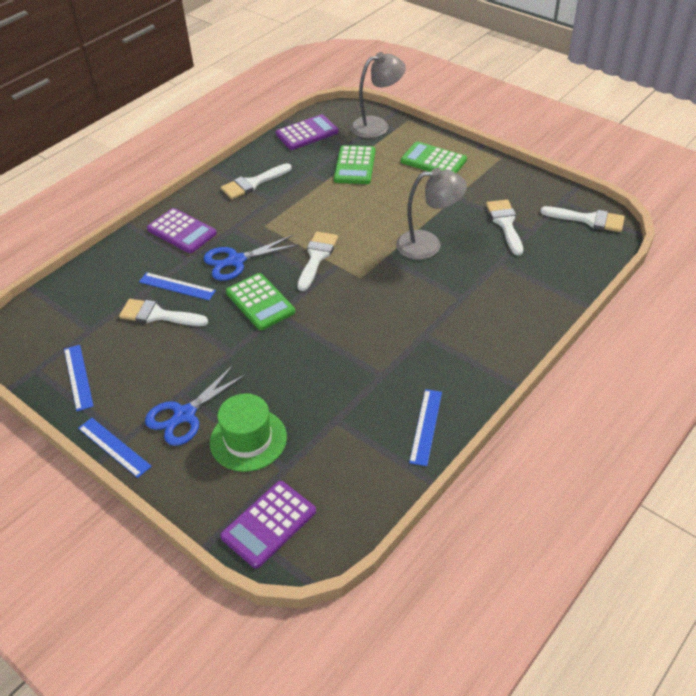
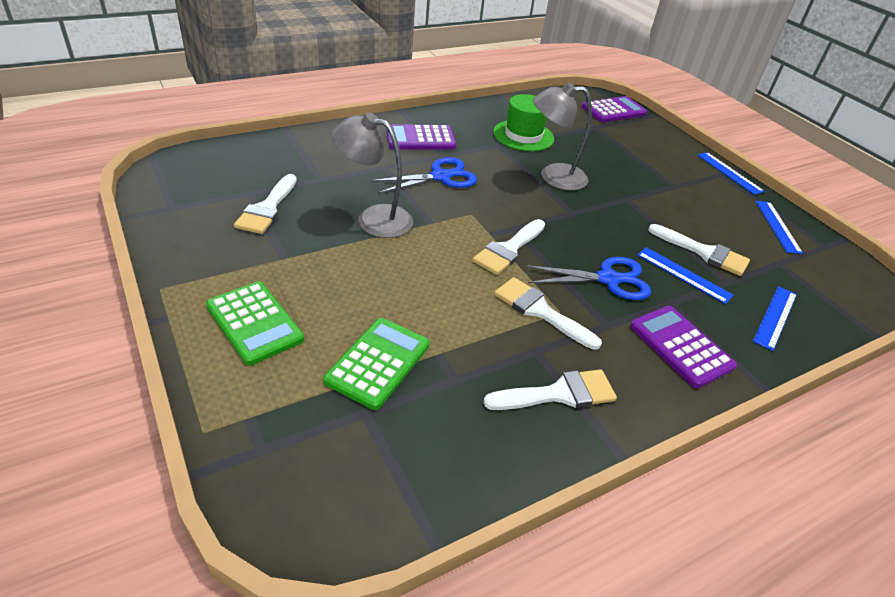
camera: 165 degrees left, 5 degrees down
(185, 415) = (671, 173): blue scissors -> blue scissors (440, 177)
(248, 439) = (620, 146): green hat -> green hat (523, 135)
(260, 302) = (589, 228): green calculator -> none
(307, 133) = (415, 481): purple calculator -> purple calculator (420, 139)
(377, 125) = (270, 443): grey lamp -> grey lamp (553, 177)
(426, 426) = (485, 114): blue ruler -> blue ruler (775, 317)
(588, 219) = (177, 181): white brush -> white brush (540, 311)

